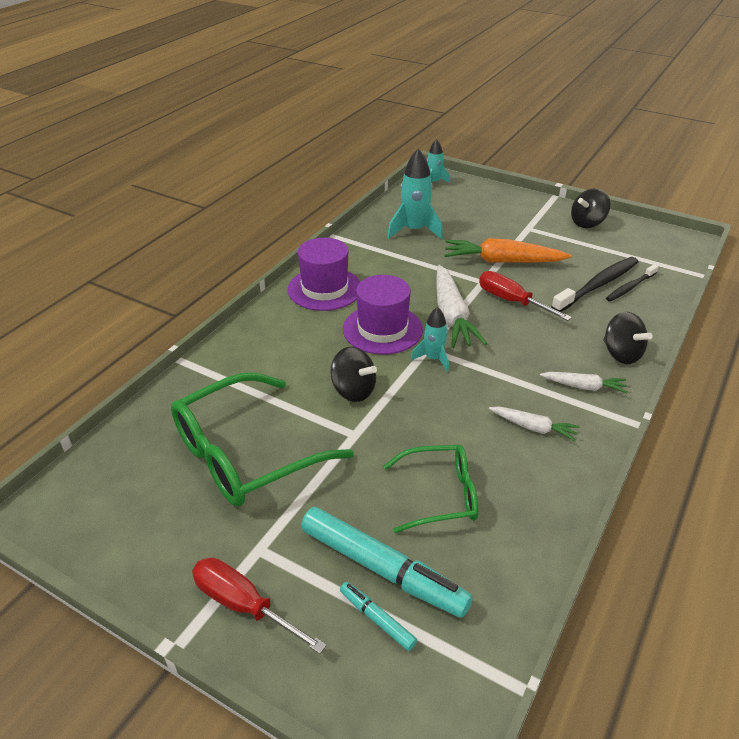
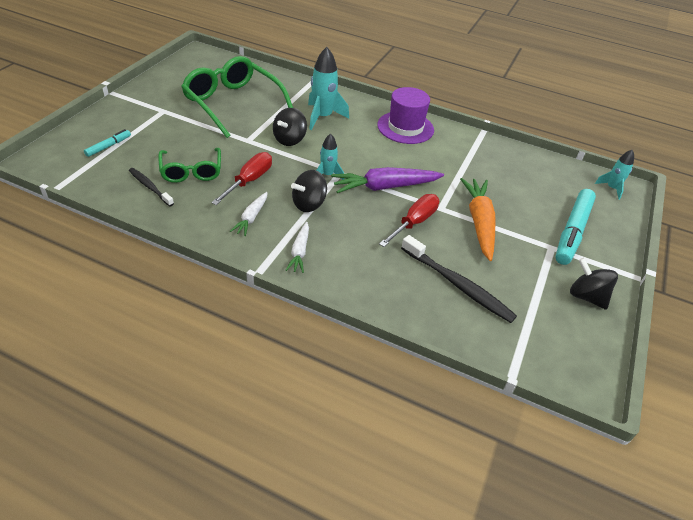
camera: 80 degrees right, 5 degrees up
(244, 605) = (129, 108): red screwdriver -> red screwdriver (249, 181)
(382, 329) = (360, 153): purple hat -> none
(383, 569) = (140, 149): turquoise marker -> turquoise marker (572, 232)
(414, 230) = (511, 173): turquoise rocket -> turquoise rocket (323, 117)
(452, 316) = (384, 187): white carrot -> purple carrot
(621, 354) = (346, 283): black spinning top -> black spinning top (309, 204)
(630, 287) = (462, 310): black toothbrush -> black toothbrush (150, 187)

